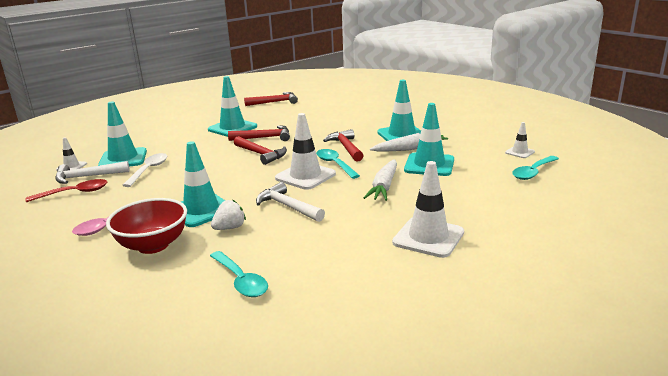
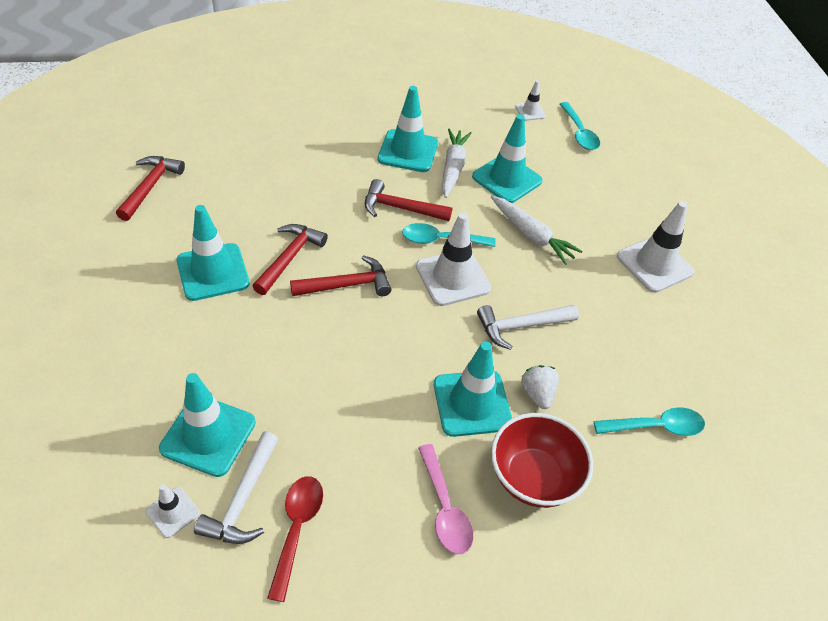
camera: 65 degrees left, 25 degrees up
(149, 170) = (288, 416): white spoon -> none

